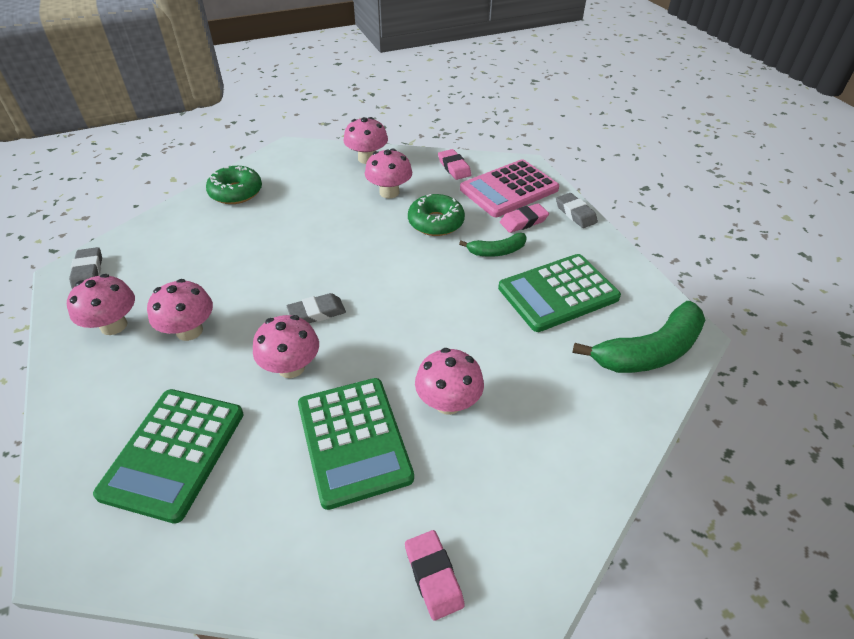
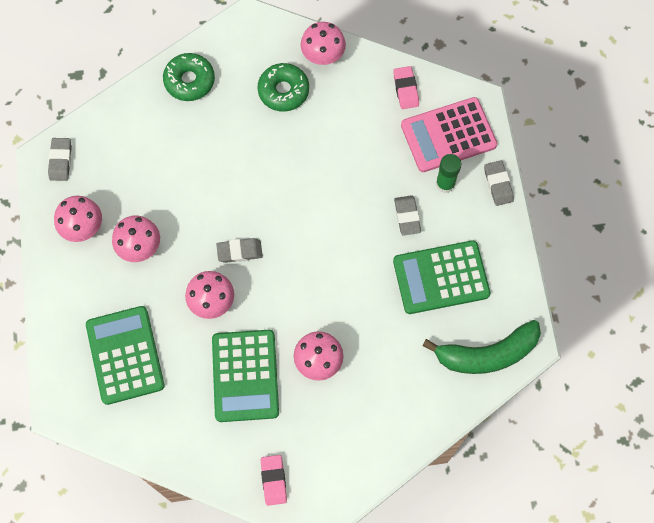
camera: 15 degrees right, 25 degrees up
(174, 453) = (125, 355): green calculator -> green calculator turned 135 degrees clockwise
(389, 192) = (332, 113): pink mushroom -> none
(436, 222) = (364, 166): green donut -> green donut (283, 91)
(497, 251) = (407, 216): green banana -> grey eraser
(523, 221) = (445, 184): pink eraser -> green glue stick

